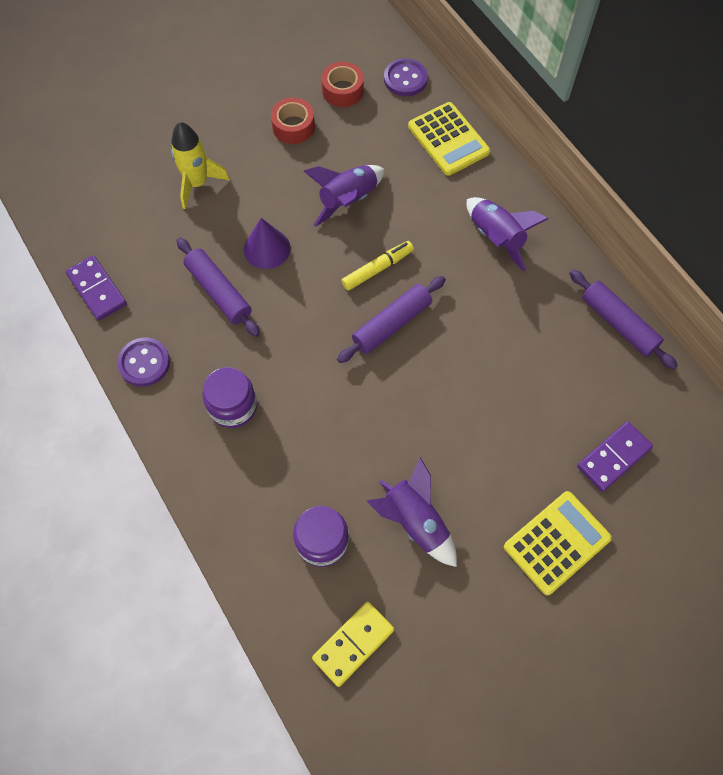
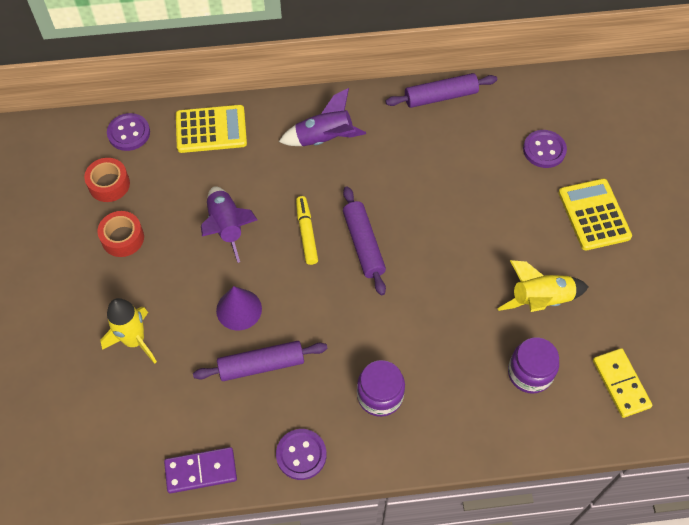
camera: 65 degrees left, 5 degrees down
(415, 522) = (540, 300): purple rocket -> yellow rocket
(613, 457) = (544, 150): purple domino -> purple button

